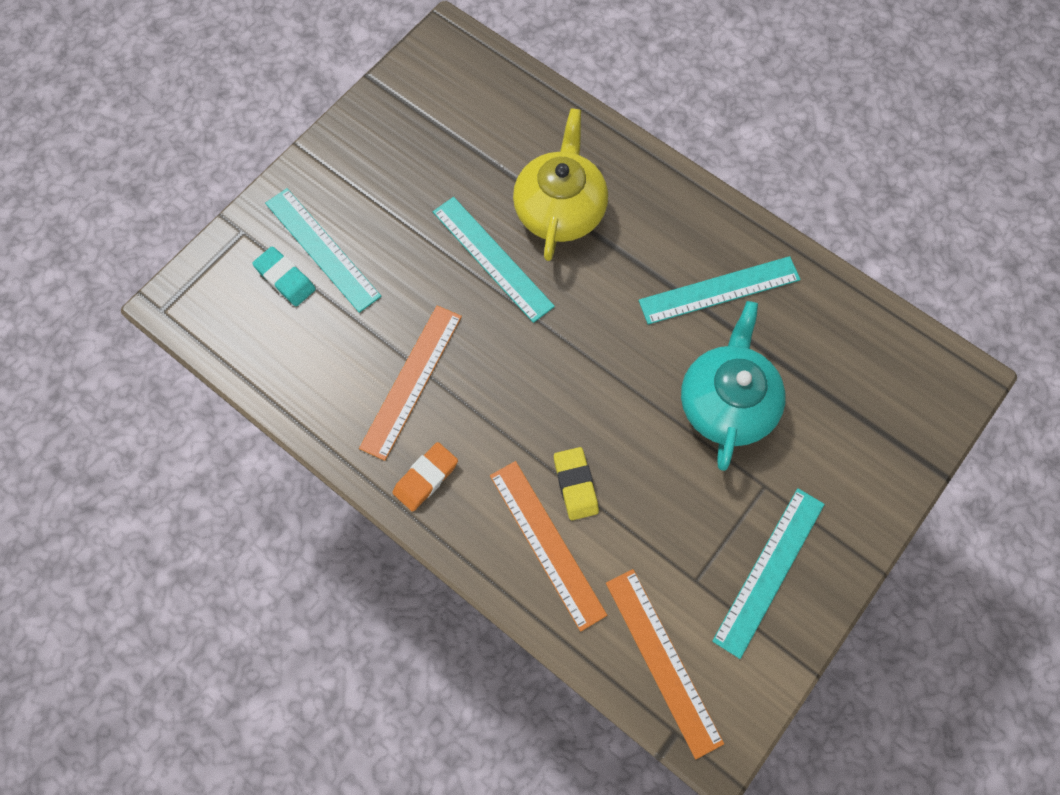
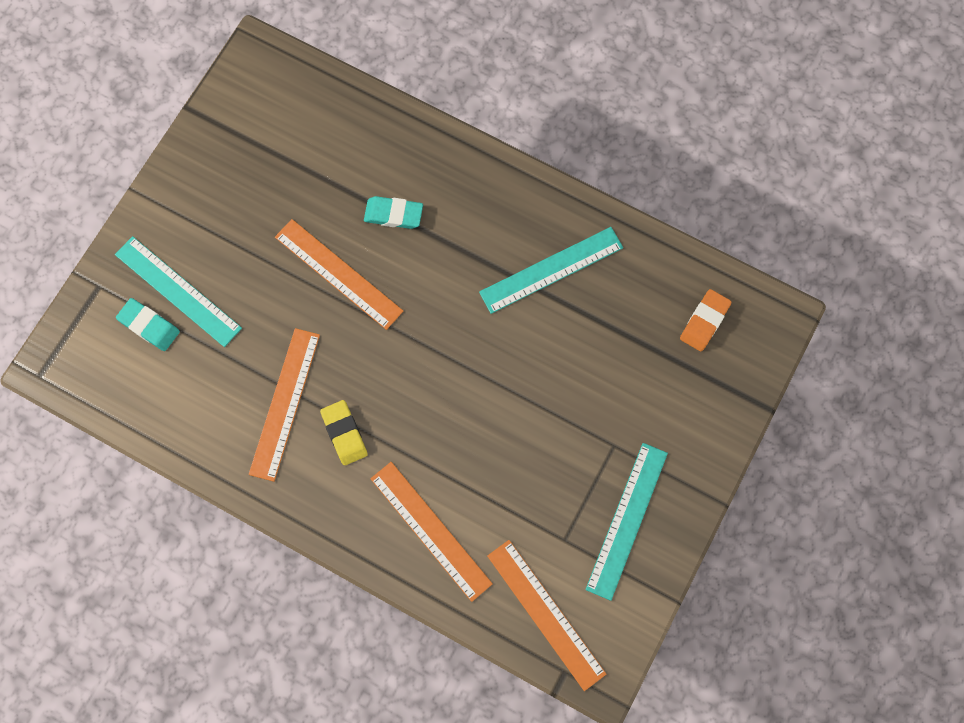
camera: 10 degrees left, 5 degrees up
(426, 478) = (314, 491): orange eraser -> orange eraser (704, 322)
(492, 258) = (338, 273): turquoise ruler -> orange ruler
(560, 209) = (393, 214): yellow teapot -> turquoise eraser
(575, 485) = (448, 473): yellow eraser -> yellow eraser (344, 433)
(726, 402) = (571, 375): turquoise teapot -> none

